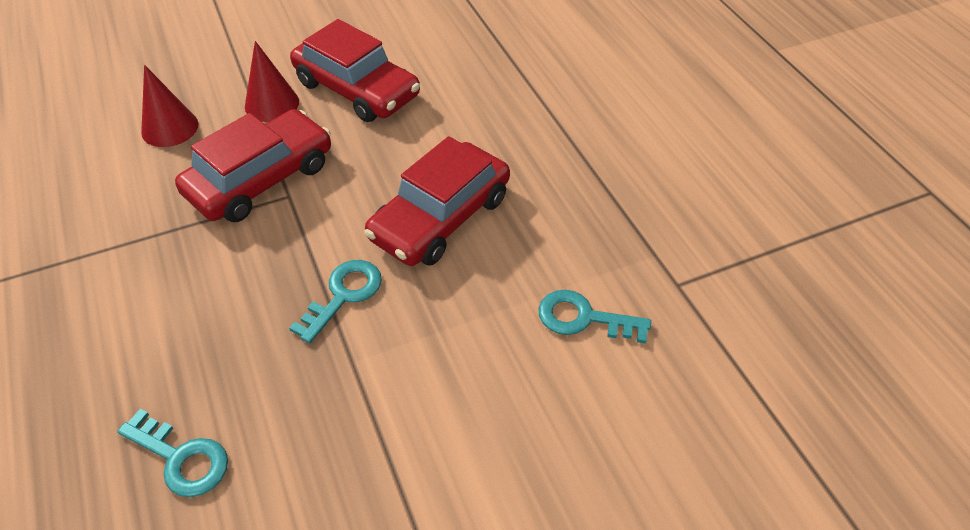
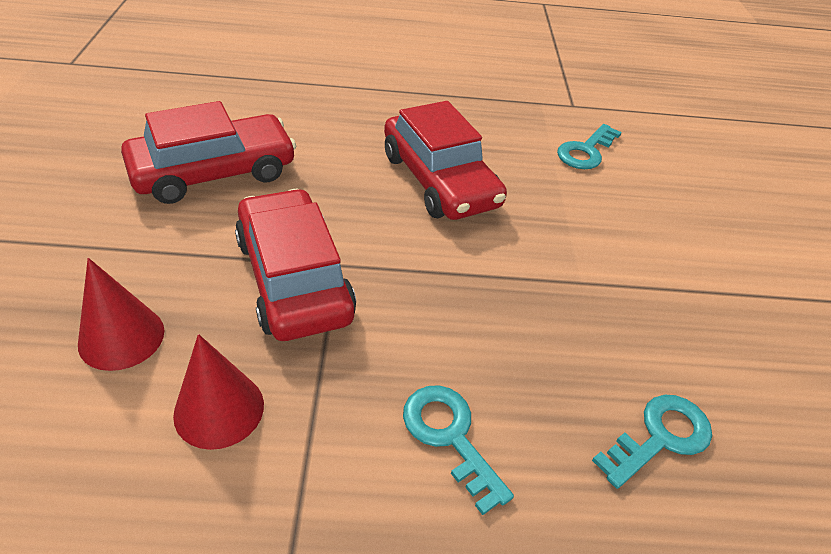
camera: 70 degrees left, 5 degrees down
(272, 104) = (171, 237): red cone -> red cone (219, 409)
(343, 295) = (500, 264): turquoise key -> turquoise key (450, 436)

